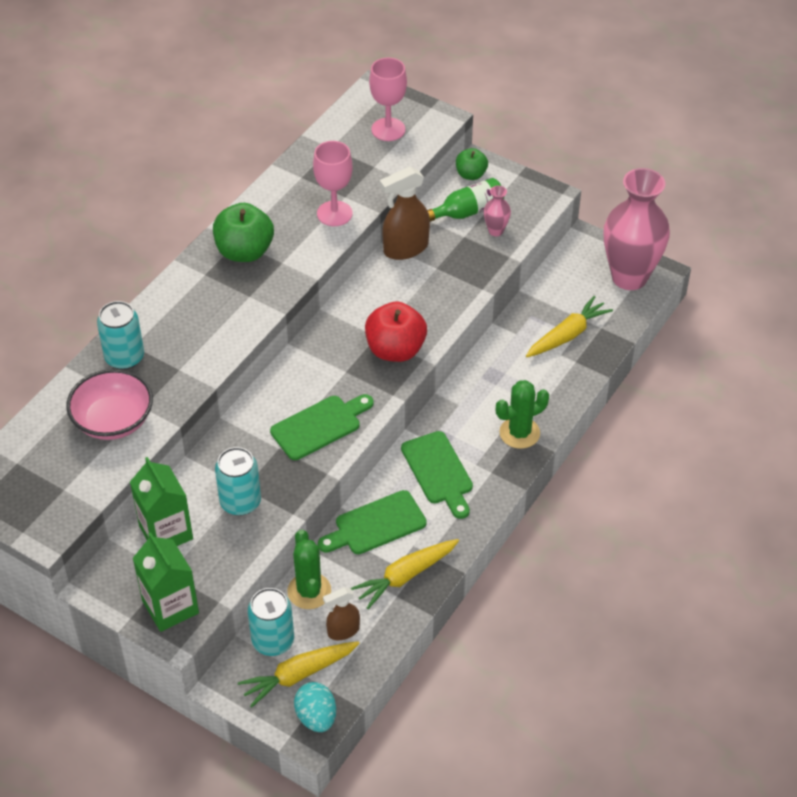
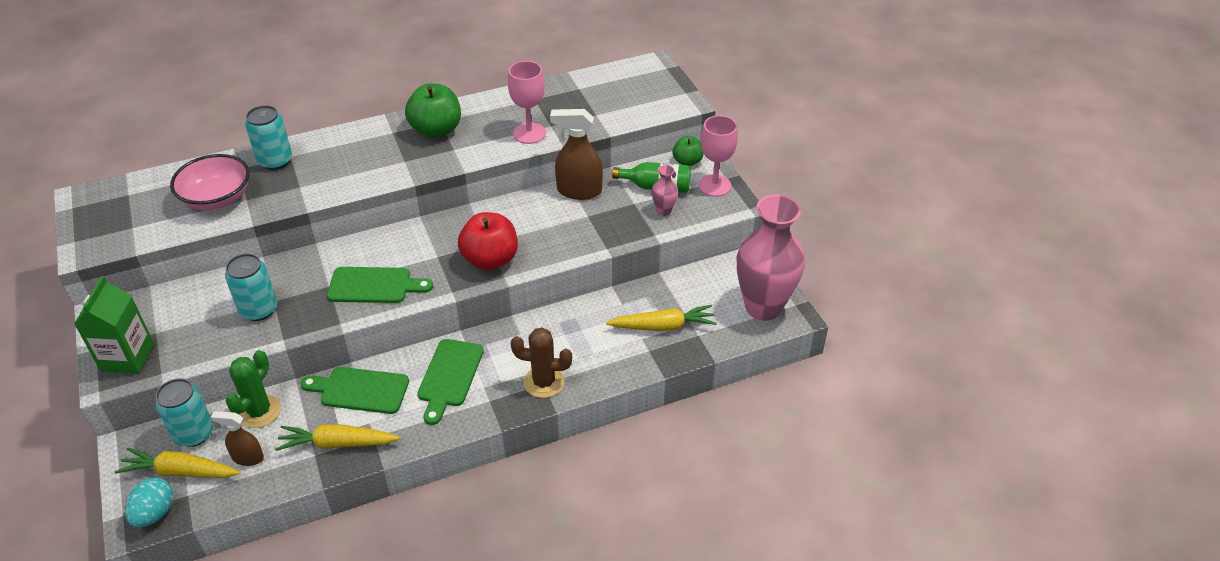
camera: 35 degrees right, 5 degrees down
(166, 532) = (188, 302): green carton -> none
(388, 129) = (635, 94): pink goblet -> pink goblet (714, 185)
(519, 433) = (543, 382): green cactus -> brown cactus

